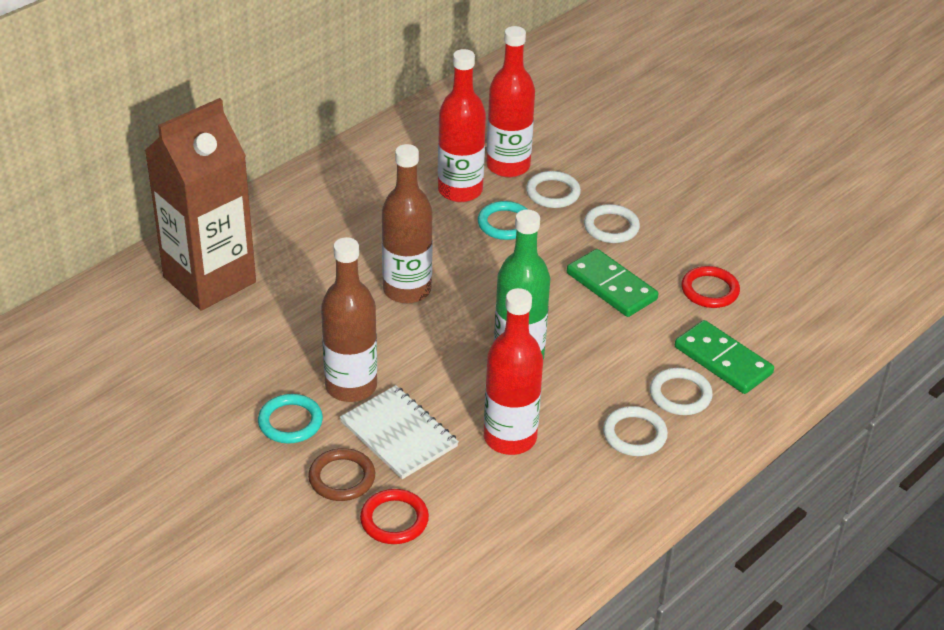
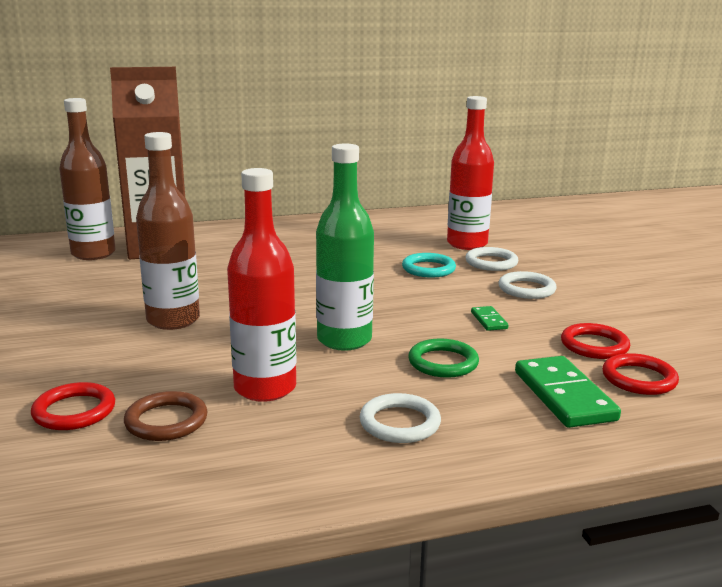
camera: 30 degrees right, 20 degrees down
(290, 422) = (93, 326): turquoise ring -> none
(342, 478) = (77, 370): brown ring -> brown ring (166, 421)
(399, 434) = (168, 357): white notebook -> none
(407, 290) = (298, 283): brown bottle -> brown bottle (93, 254)
(460, 190) = (411, 247): red bottle -> none
(611, 286) = (489, 320): green domino -> green domino, size x0.48
(615, 355) = (443, 362): none -> green ring
(680, 395) = (486, 408): white ring -> none
(761, 320) = (639, 379): none -> red ring

